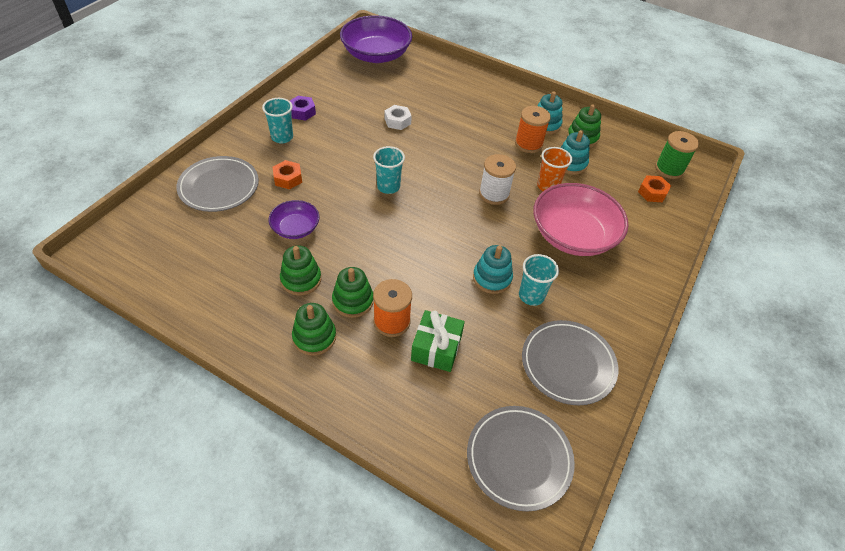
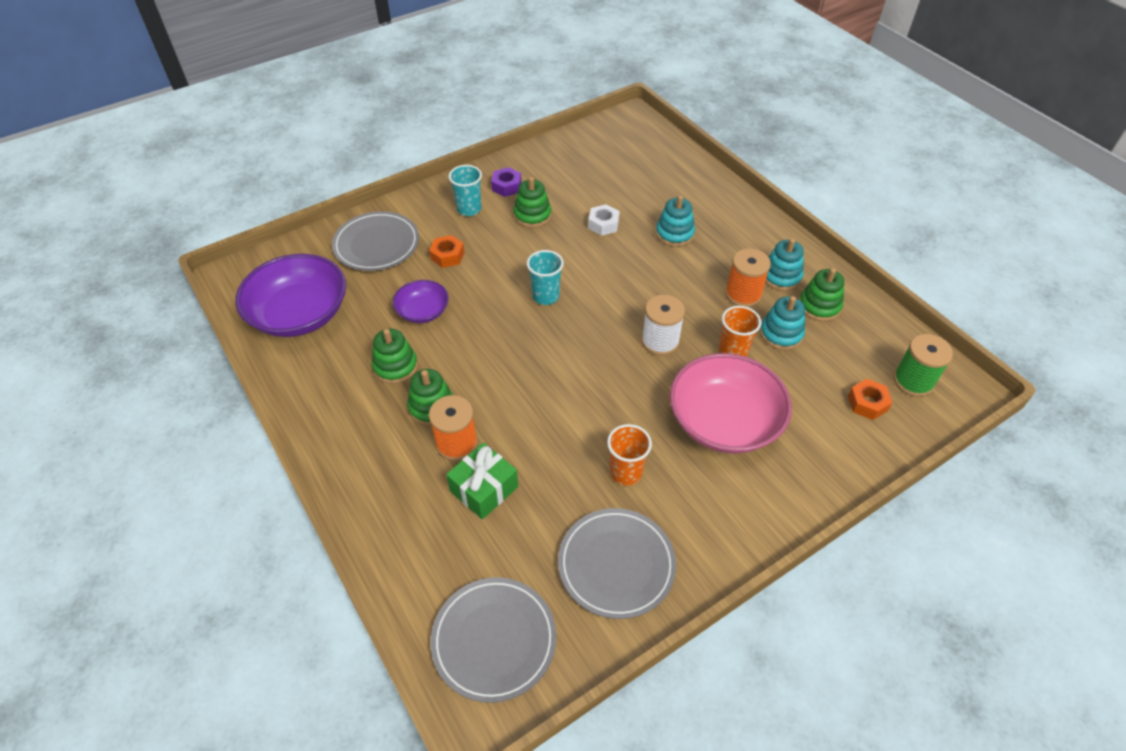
camera: 30 degrees right, 0 degrees up
(314, 337) = (372, 430): green stacking toy -> green stacking toy (532, 215)
(376, 55) = (628, 140): purple bowl -> purple bowl (300, 314)
(492, 278) = (593, 436): turquoise stacking toy -> turquoise stacking toy (674, 234)
(531, 296) = (625, 472): turquoise cup -> orange cup

